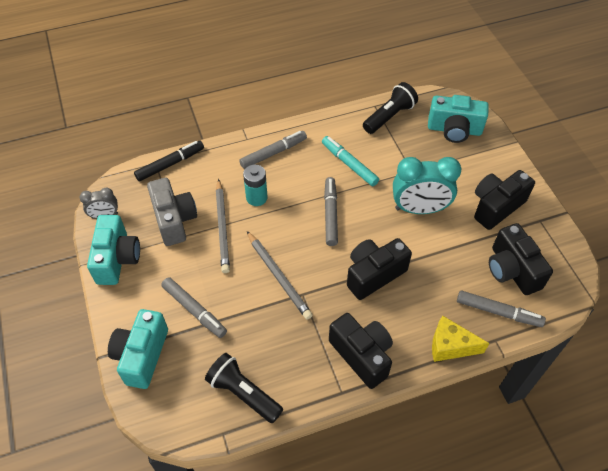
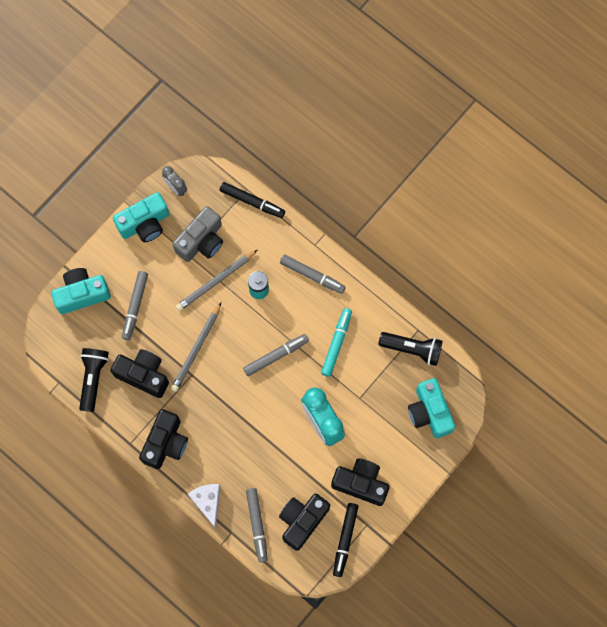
camera: 60 degrees right, 20 degrees up
(374, 274) = (238, 418): black camera -> black camera (143, 375)
(450, 346) = (208, 502): yellow cheese -> white cheese
(548, 244) = (345, 540): none -> black marker

